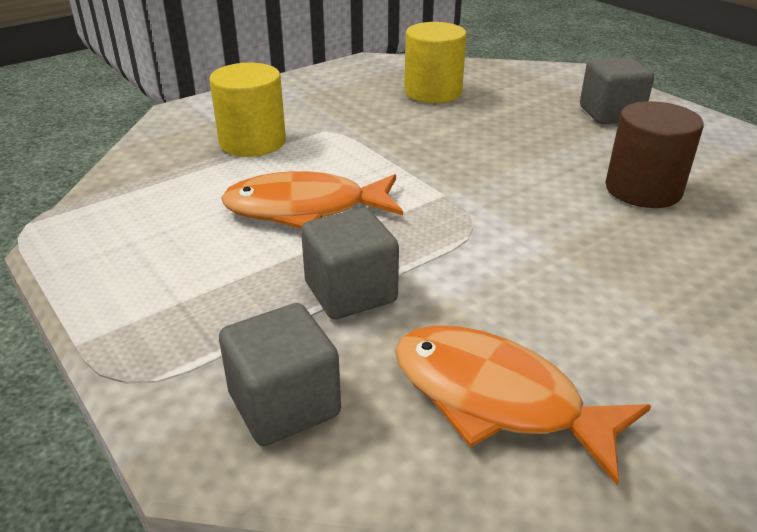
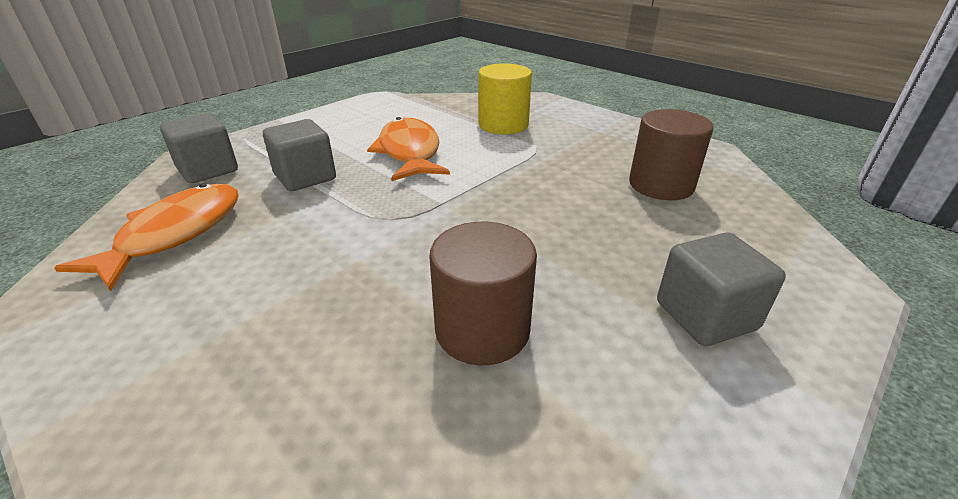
camera: 80 degrees right, 0 degrees up
(433, 92) = (661, 185): yellow cylinder -> brown cylinder

